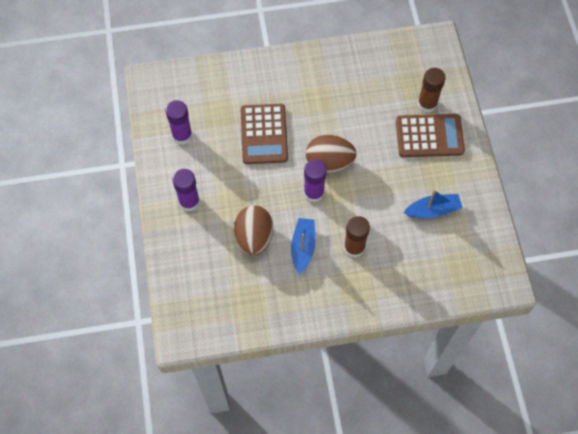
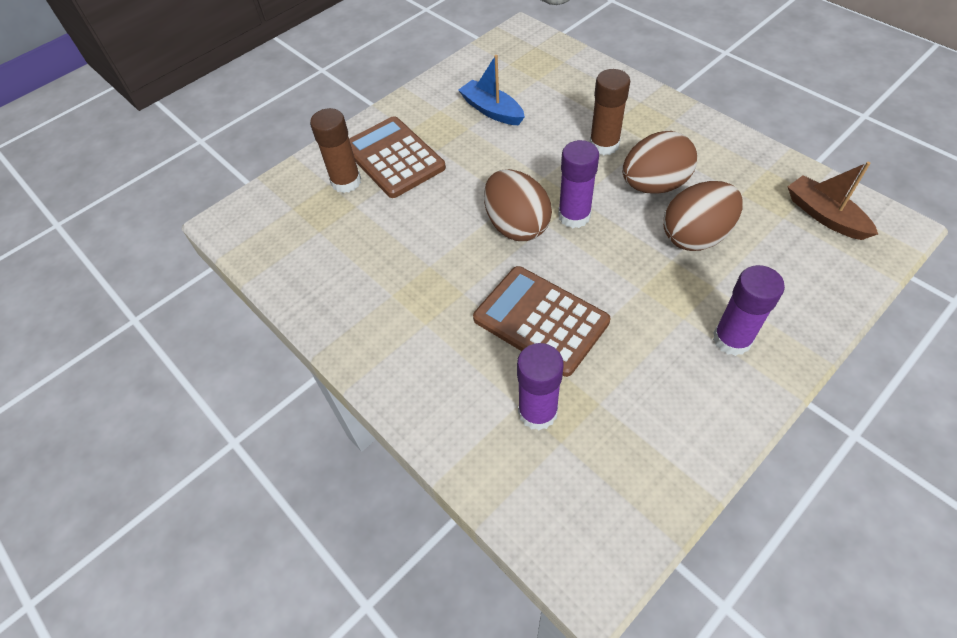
camera: 120 degrees left, 10 degrees down
(182, 135) = (644, 428): purple glue stick -> purple glue stick (537, 412)
(214, 310) = (824, 215): none -> brown boat
(264, 134) = (540, 320): brown calculator -> brown calculator turned 105 degrees counterclockwise
(303, 247) = (654, 185): blue boat -> brown egg

